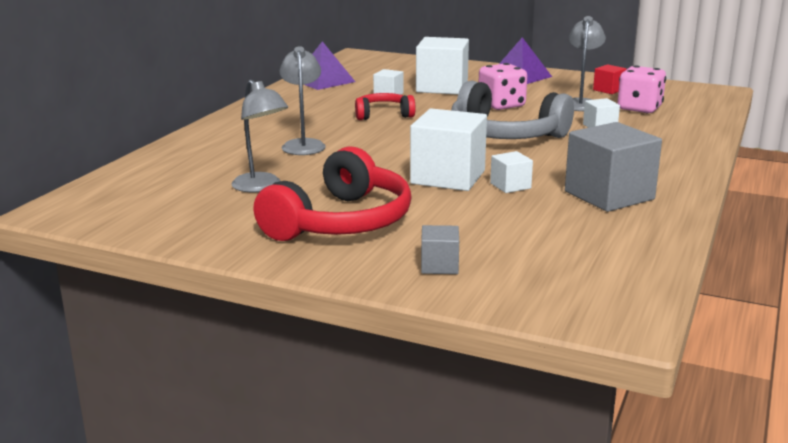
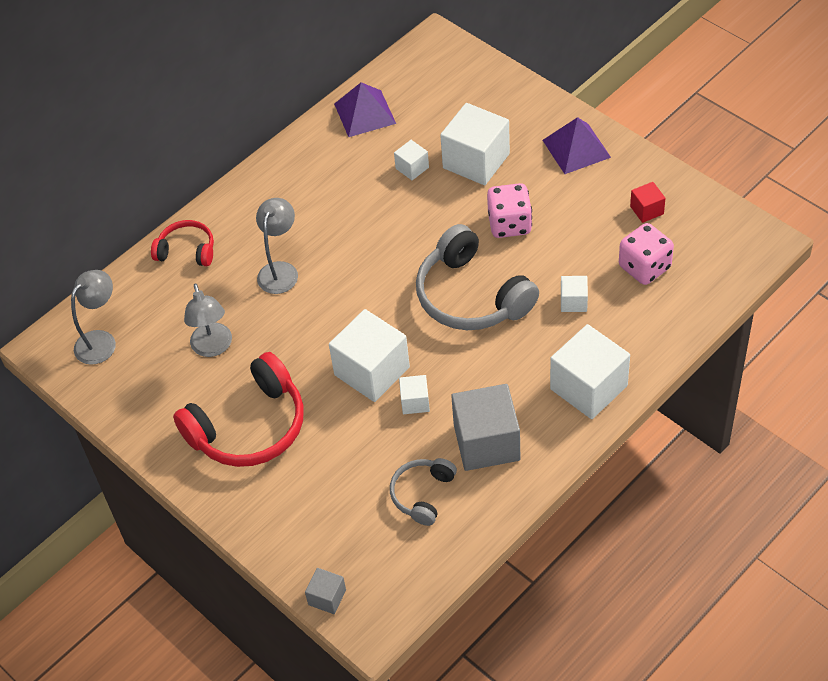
camera: 25 degrees right, 30 degrees up
(383, 115) = (382, 219): red headphones -> red headphones (187, 251)
(439, 266) = (289, 515): grey cube -> grey cube (327, 597)
(579, 231) = (423, 494): none -> grey headphones
(581, 103) = (594, 238): grey lamp -> grey lamp (101, 341)
(667, 158) = (588, 387): none -> white cube

